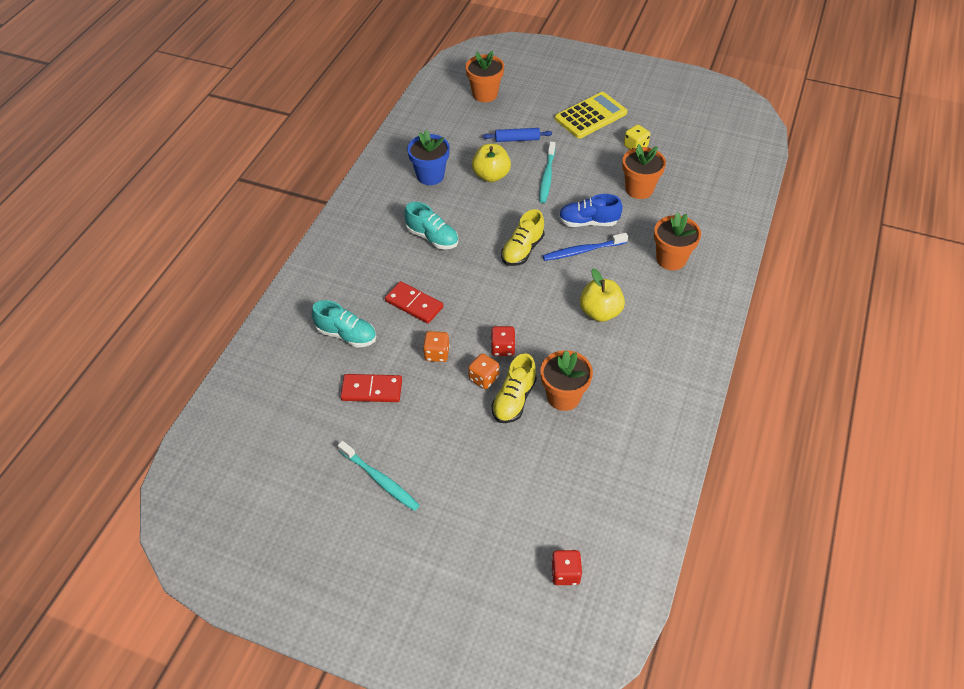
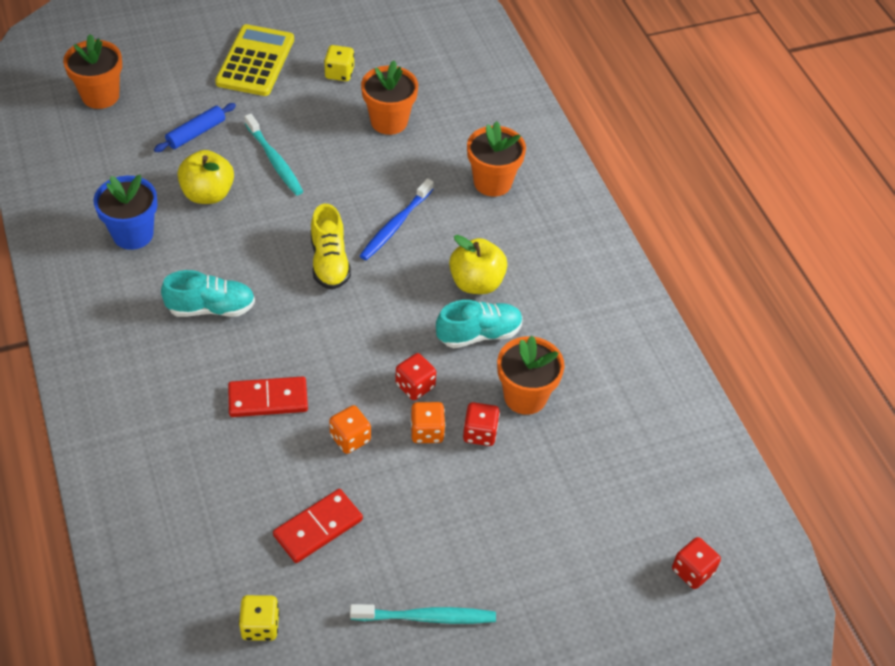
camera: 45 degrees left, 0 degrees up
(292, 420) = (260, 626): none -> yellow dice
(346, 335) = (224, 485): turquoise shoe -> turquoise shoe (479, 334)
(514, 399) = (480, 433): yellow shoe -> red dice
(588, 222) = (370, 189): blue shoe -> none

